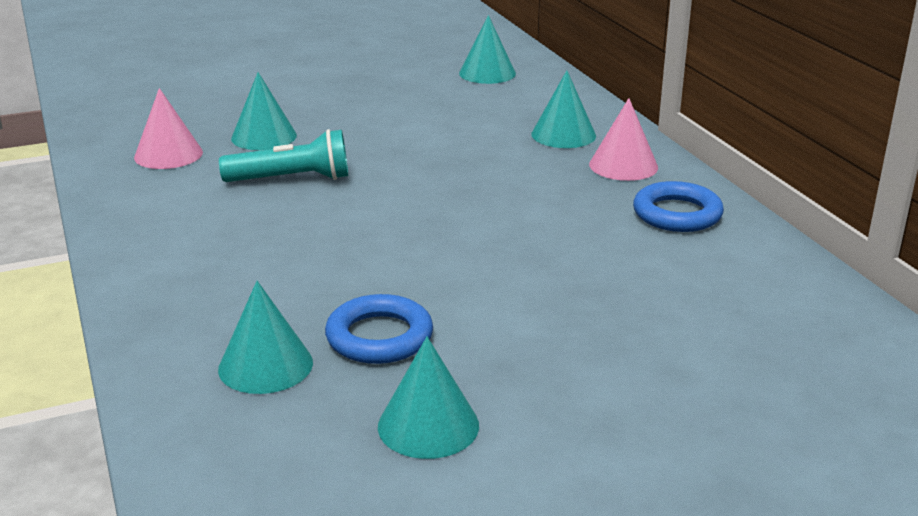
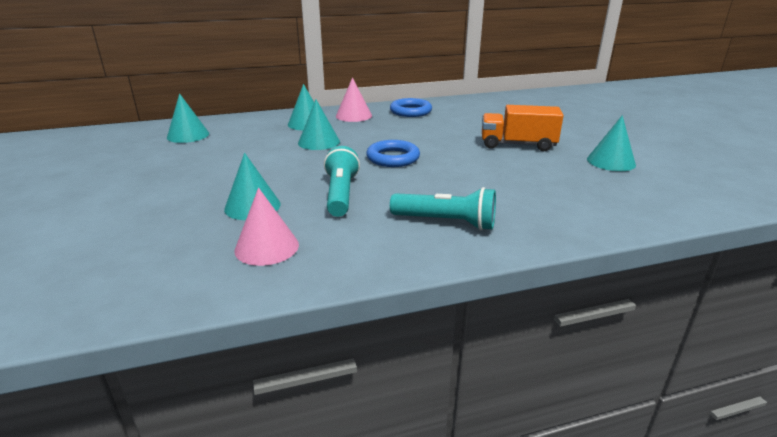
camera: 85 degrees left, 0 degrees up
(200, 247) = (446, 222): none -> turquoise flashlight
(265, 365) = (583, 196): turquoise cone -> turquoise cone (319, 142)
(379, 337) = (542, 170): blue ring -> blue ring (393, 158)
(508, 321) = (517, 145): none -> orange truck

